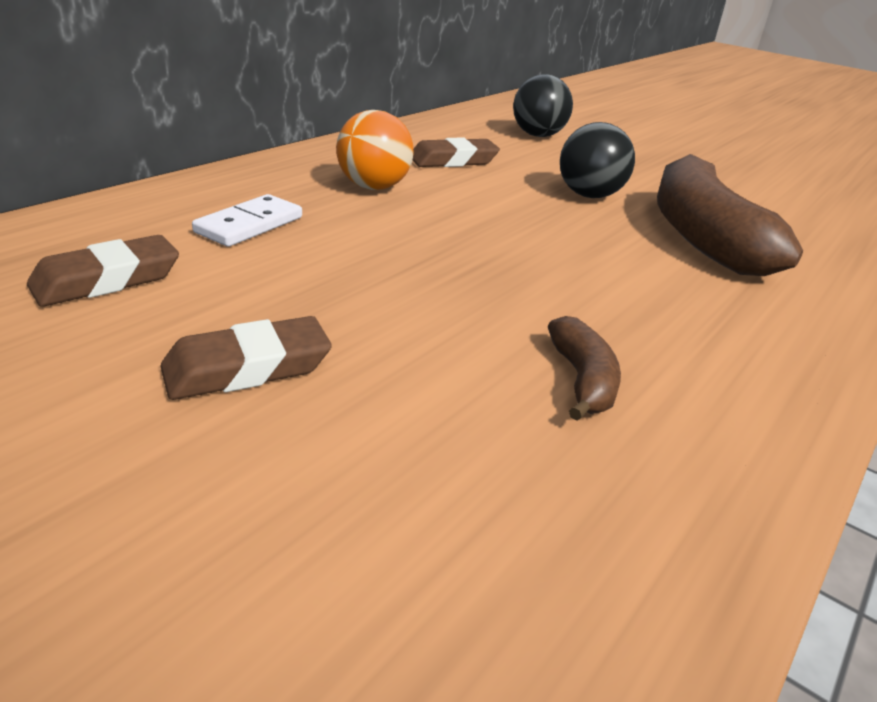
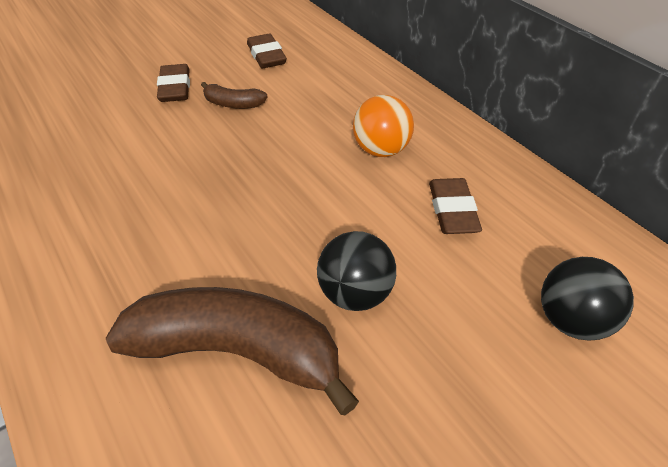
camera: 110 degrees right, 15 degrees up
(249, 225) = (320, 94): white domino -> none
(582, 380) = (100, 183): brown banana -> brown banana (233, 104)

